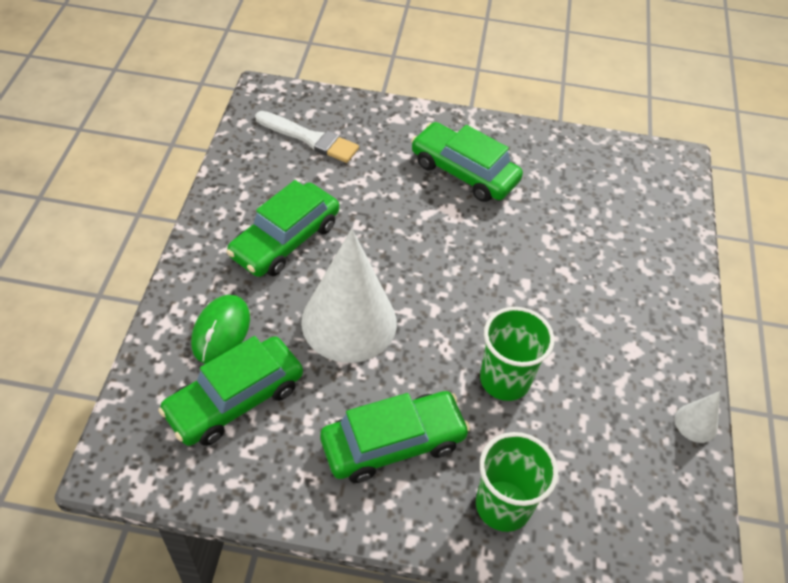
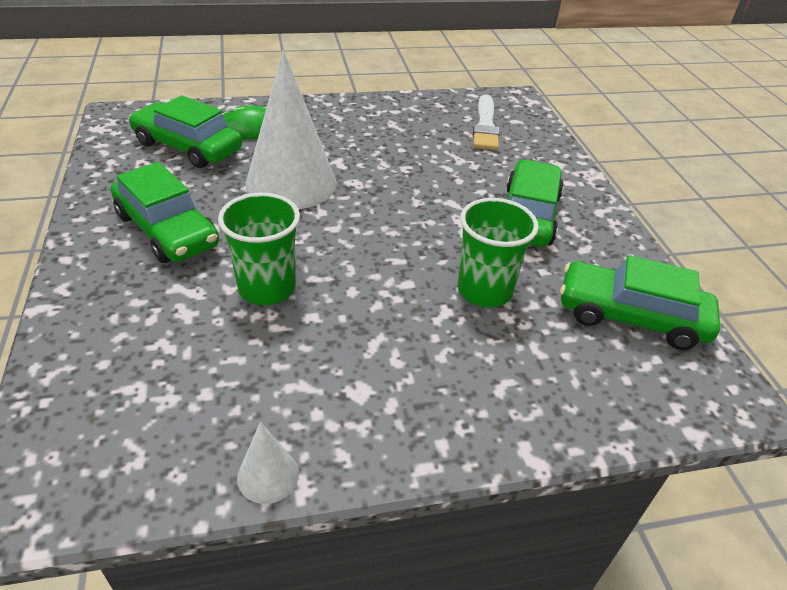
camera: 70 degrees right, 10 degrees down
(285, 240) = (361, 137): green car -> green car (631, 316)
(503, 505) = (110, 311): green cup -> green cup (484, 290)

